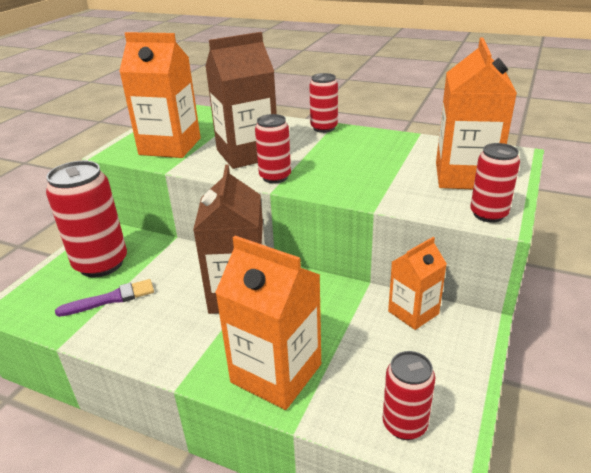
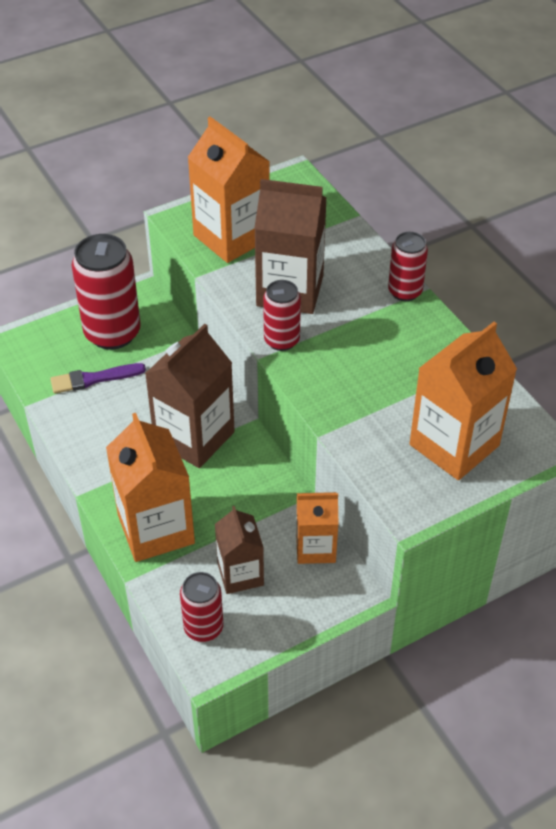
camera: 35 degrees right, 15 degrees up
(111, 299) = (93, 379): purple brush -> purple brush turned 150 degrees clockwise
(383, 363) = (240, 574): none -> brown carton
(488, 214) = (410, 501): red can -> none

